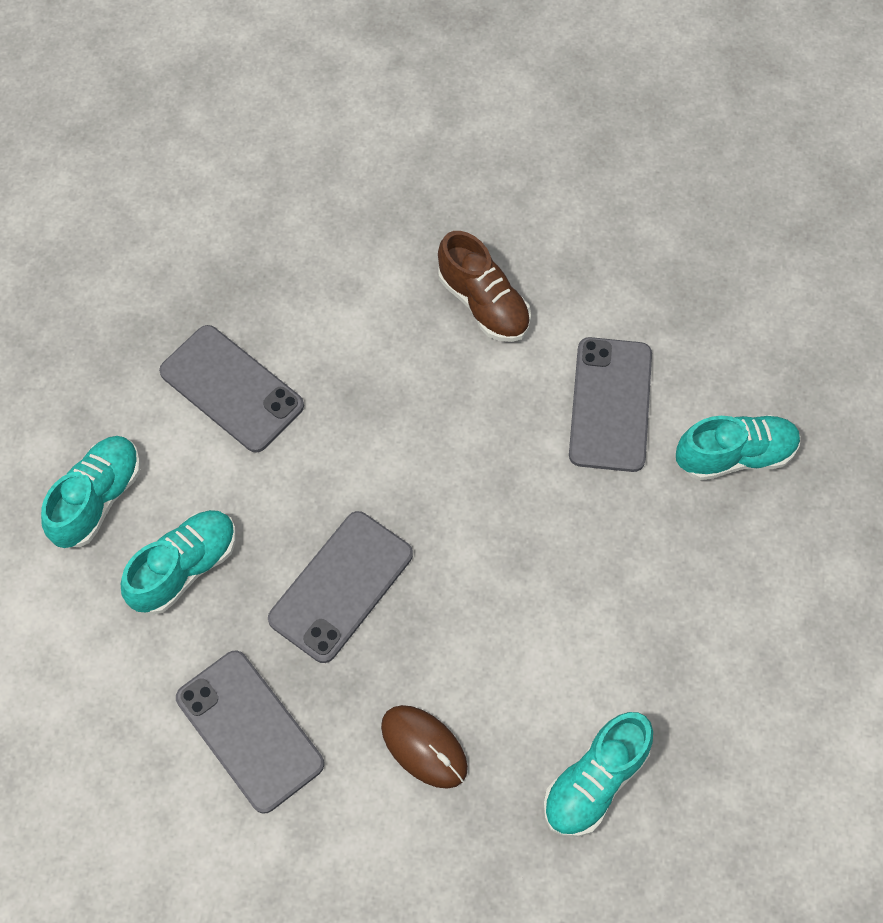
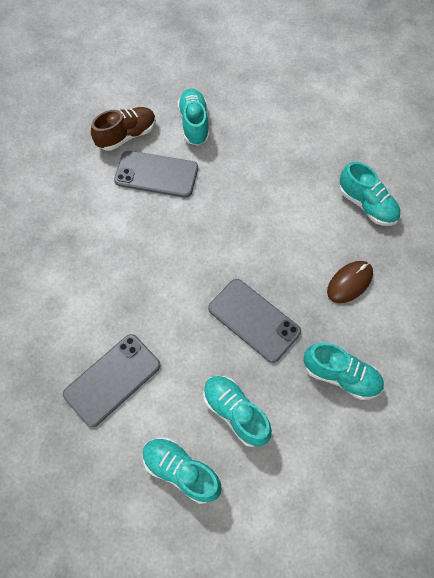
camera: 85 degrees left, 0 degrees up
(249, 731) = (341, 376): grey phone -> turquoise shoe
(483, 303) = (80, 230): brown shoe -> brown shoe (127, 136)

